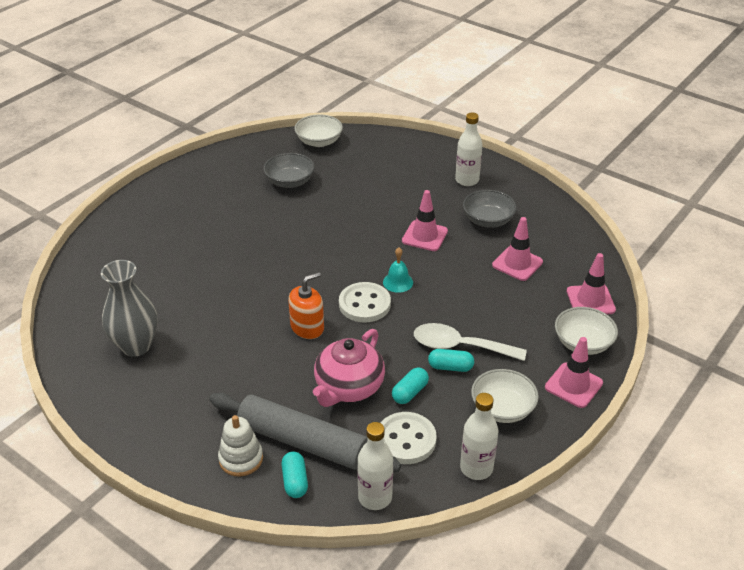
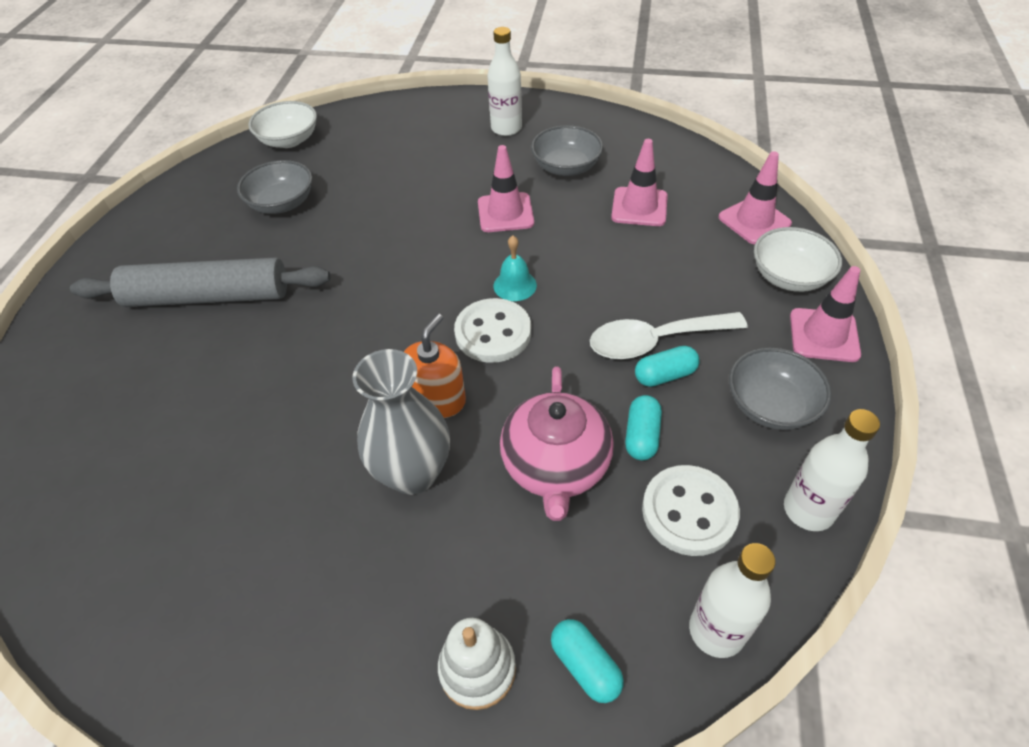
camera: 25 degrees left, 10 degrees up
(136, 346) = (187, 545): grey vase -> grey vase (413, 473)
(303, 442) = (551, 588): grey rolling pin -> grey rolling pin (208, 296)
(502, 408) = (771, 405): white bowl -> grey bowl

